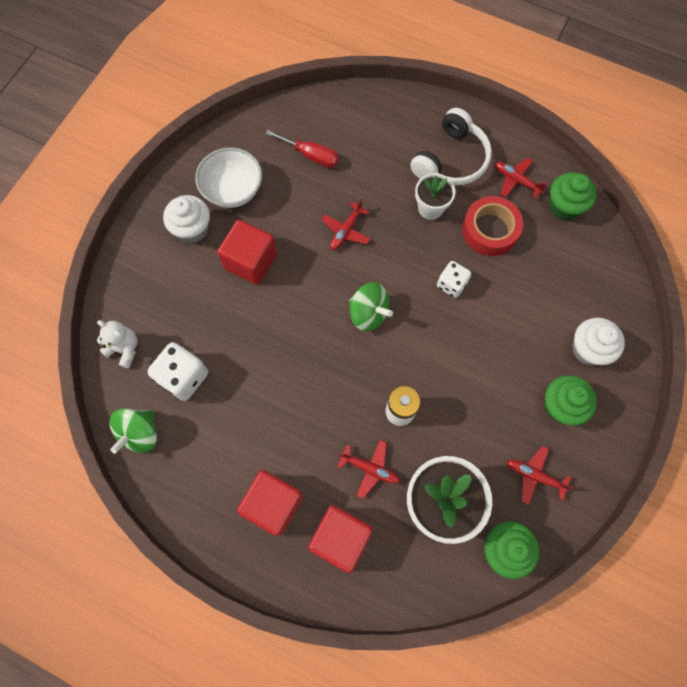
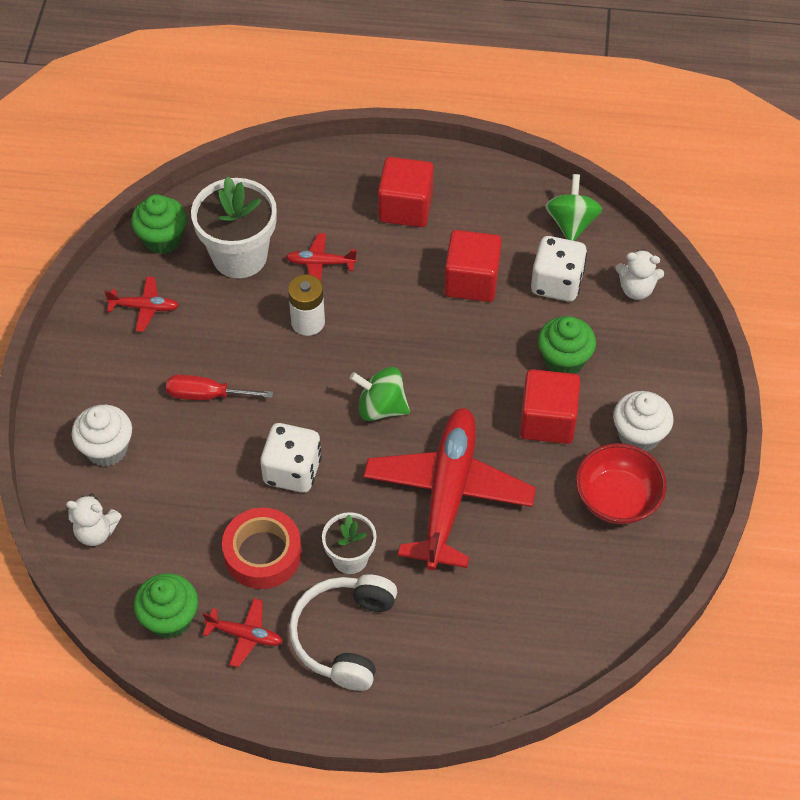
camera: 160 degrees right, 15 degrees down
(233, 189) = (617, 499): white bowl -> red bowl
(311, 156) = (539, 578): red screwdriver -> red screwdriver (207, 395)
(340, 538) = (327, 201): red cube -> red cube (471, 281)
(346, 231) = (448, 494): red plane -> red plane, size x2.38
(451, 284) = (292, 471): white dice -> white dice, size x1.56
(560, 406) = (129, 380): green cupcake -> green cupcake (564, 360)
(606, 284) = (96, 532): none -> white teddy bear

